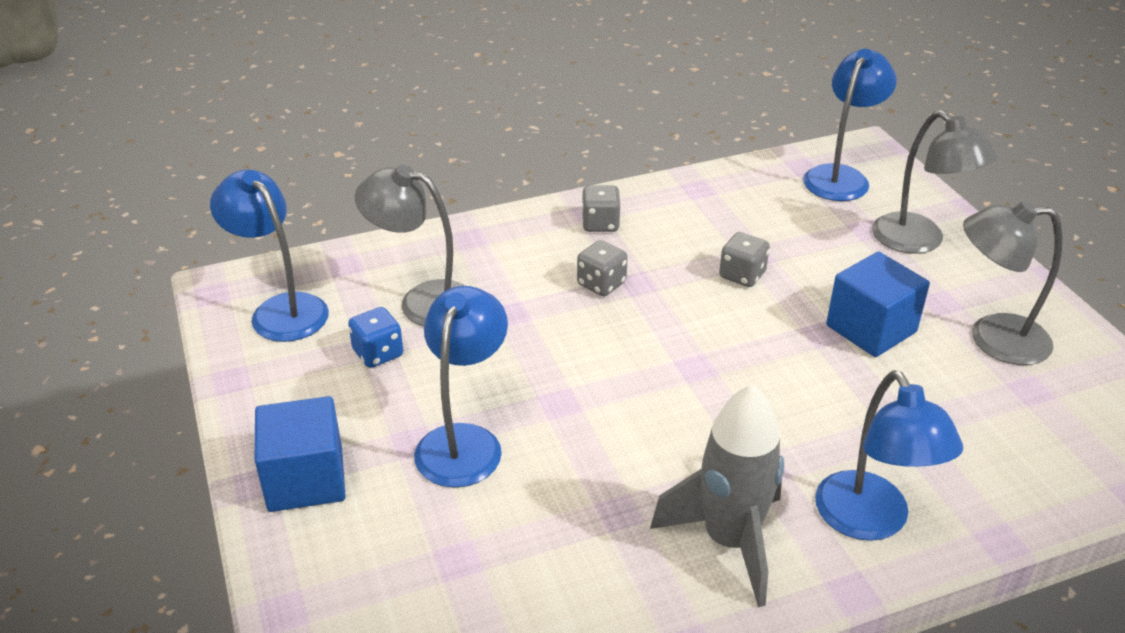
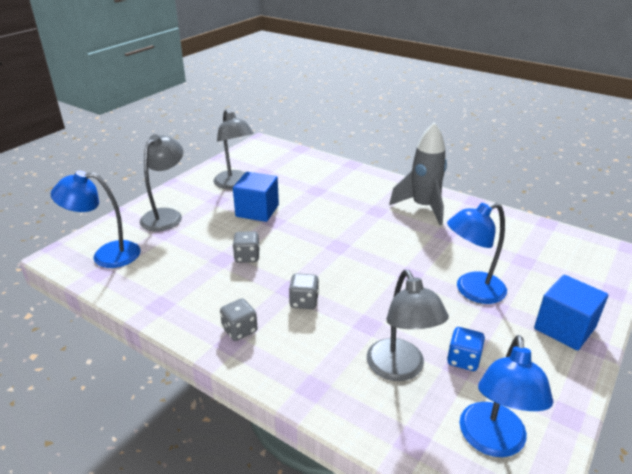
camera: 125 degrees left, 5 degrees down
(870, 521) = (375, 185): blue lamp -> none

